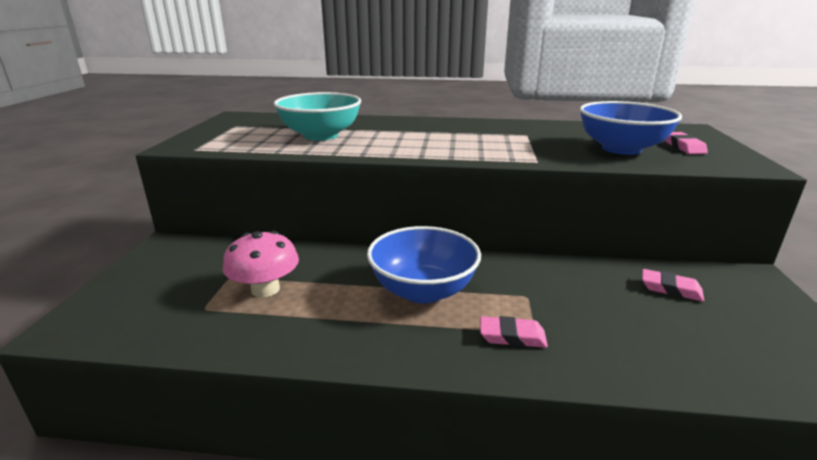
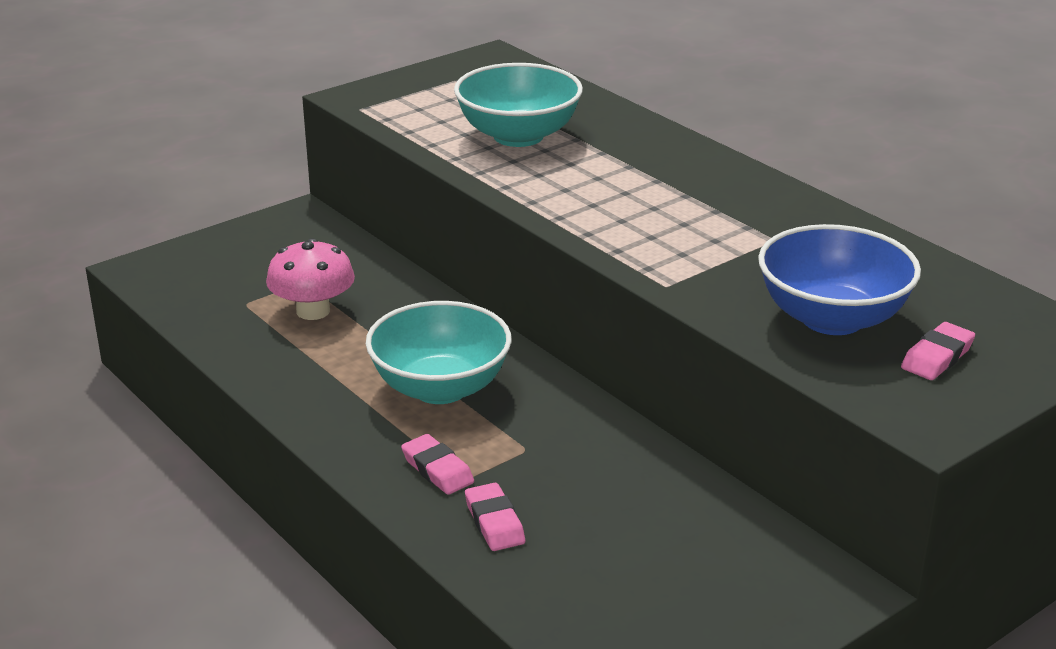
camera: 45 degrees right, 5 degrees up
(423, 290) = (440, 388): blue bowl -> turquoise bowl
(670, 289) = (694, 534): pink eraser -> pink eraser (494, 522)

